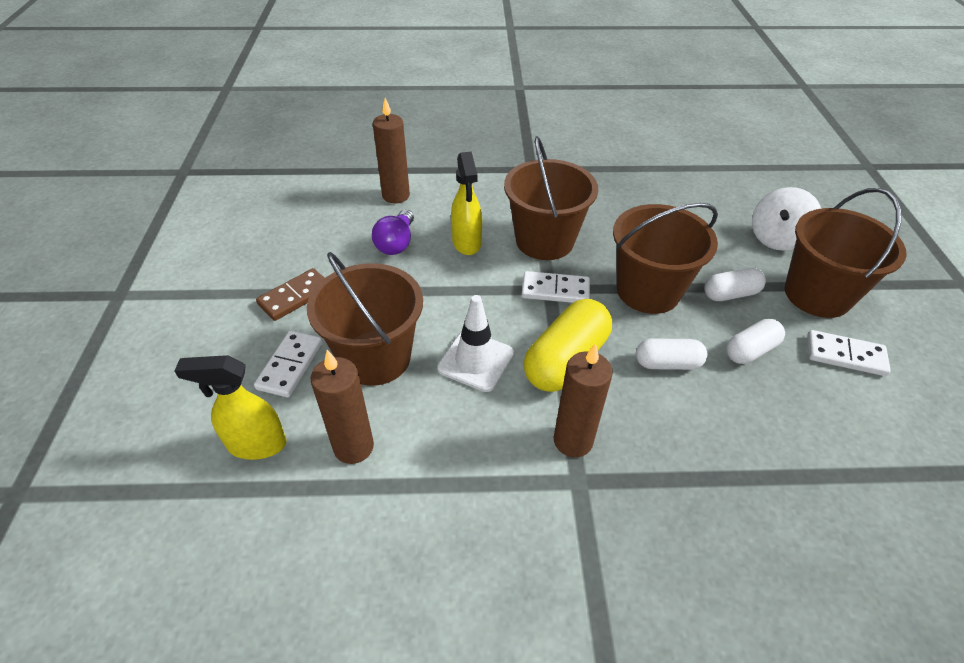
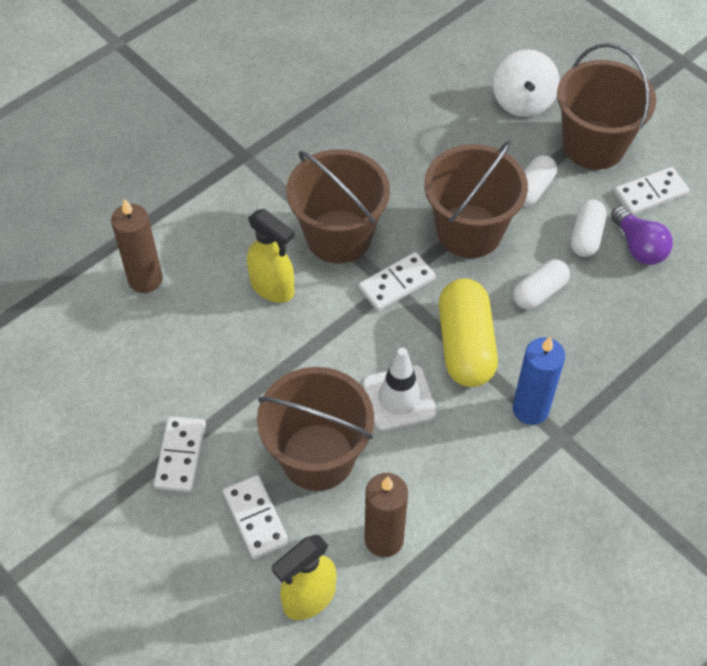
camera: 40 degrees left, 10 degrees up
(295, 297) = (181, 456): brown domino -> white domino
(396, 243) = (208, 333): purple light bulb -> purple light bulb (639, 247)
(573, 441) = (530, 409): brown candle -> blue candle

